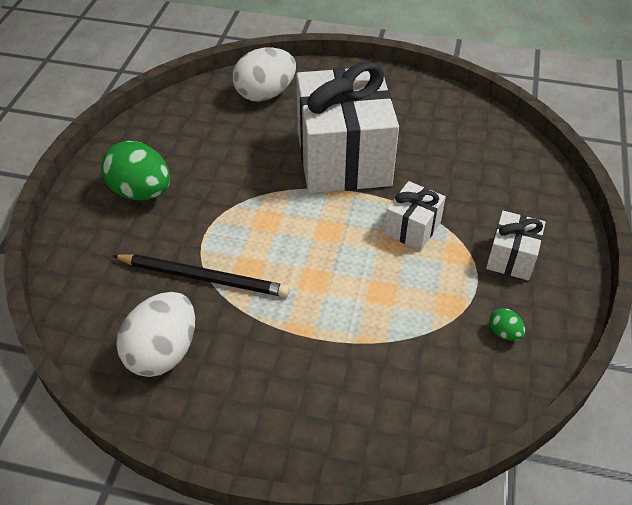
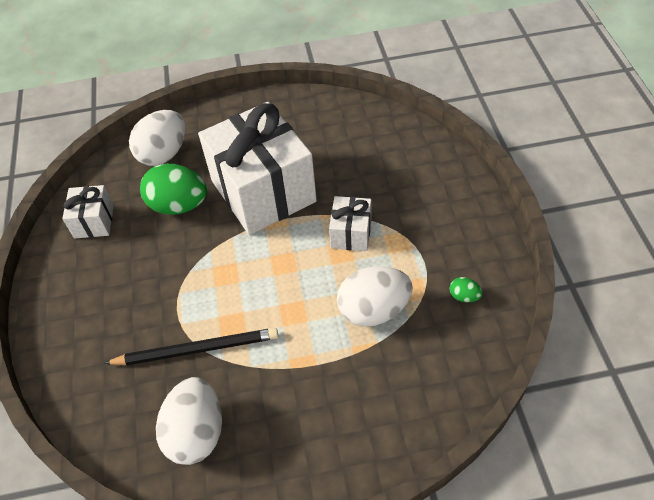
camera: 20 degrees left, 5 degrees up
(141, 192) = (97, 291): green egg -> green egg (179, 205)
(398, 309) = (373, 310): none -> white egg
(511, 258) = (440, 229): white gift -> white gift (94, 221)

